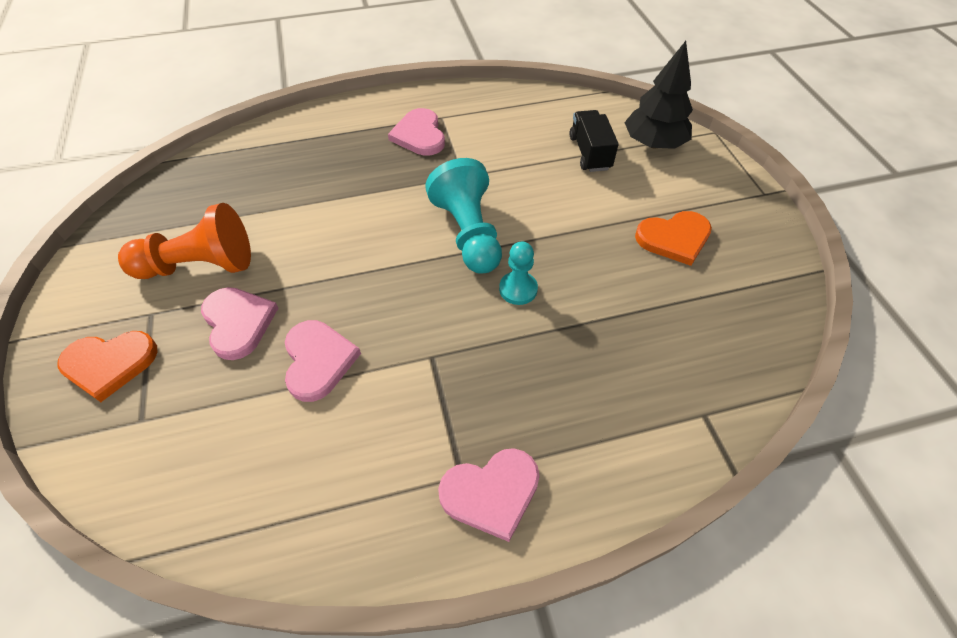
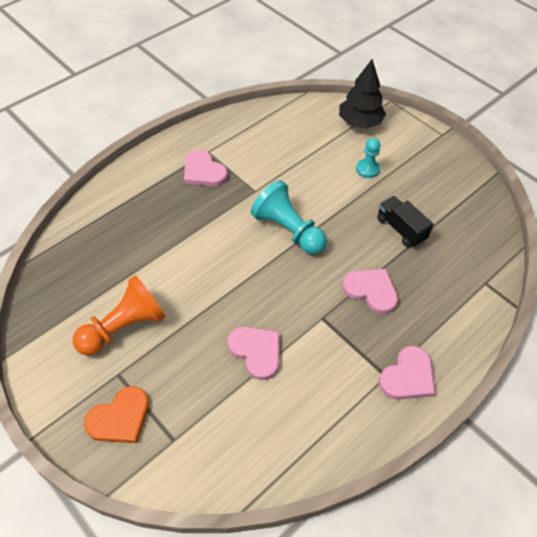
camera: 30 degrees left, 0 degrees up
(238, 323) = (185, 352): pink heart -> pink heart (371, 290)
(518, 289) = (343, 254): turquoise pawn -> turquoise pawn (367, 169)
(590, 153) = (325, 143): black truck -> black truck (401, 229)
(674, 238) = (410, 184): orange heart -> none

